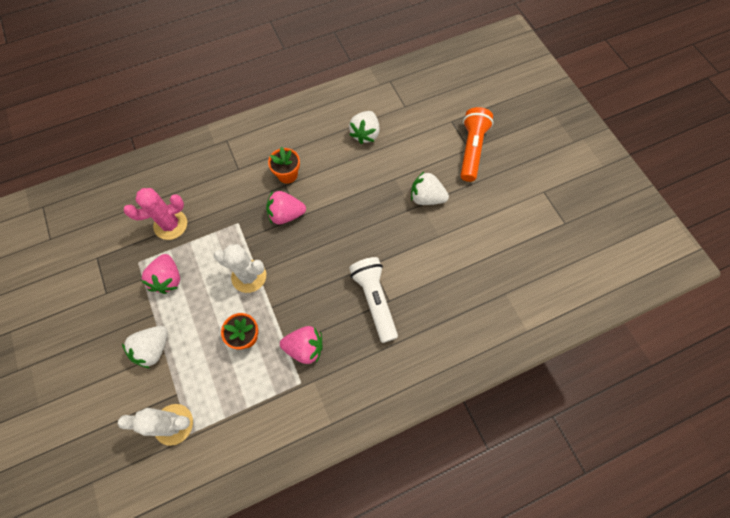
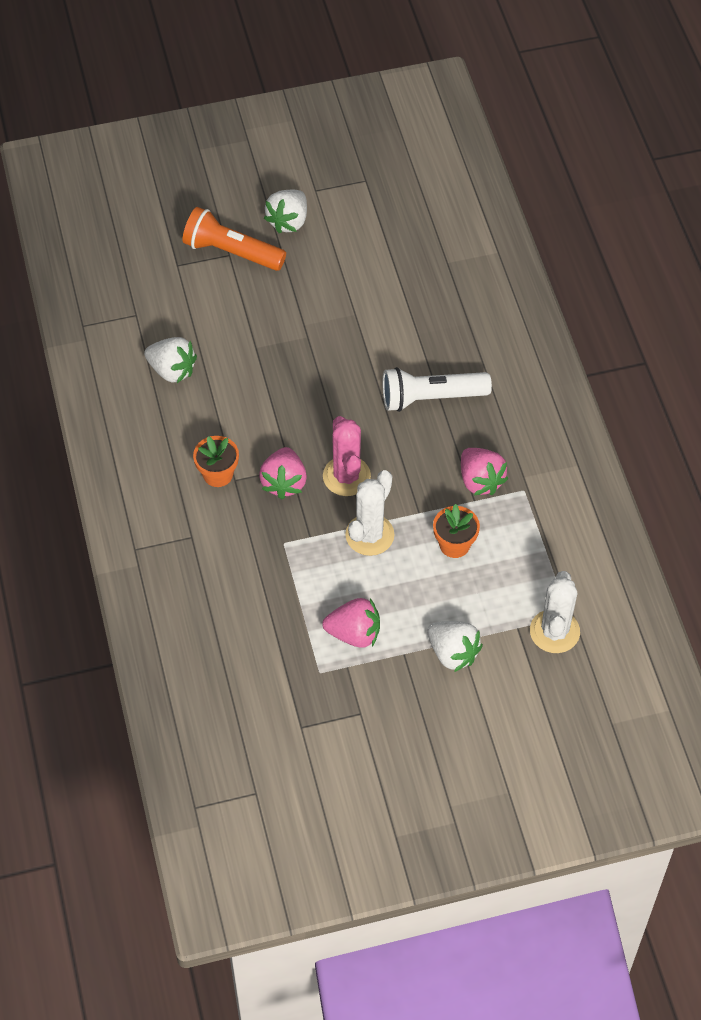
camera: 80 degrees left, 10 degrees down
(170, 225) = (268, 628): pink cactus -> pink cactus (346, 476)
(305, 347) = (480, 481): pink strawberry -> pink strawberry turned 135 degrees clockwise
(426, 198) = (295, 317): white strawberry -> white strawberry (288, 221)

